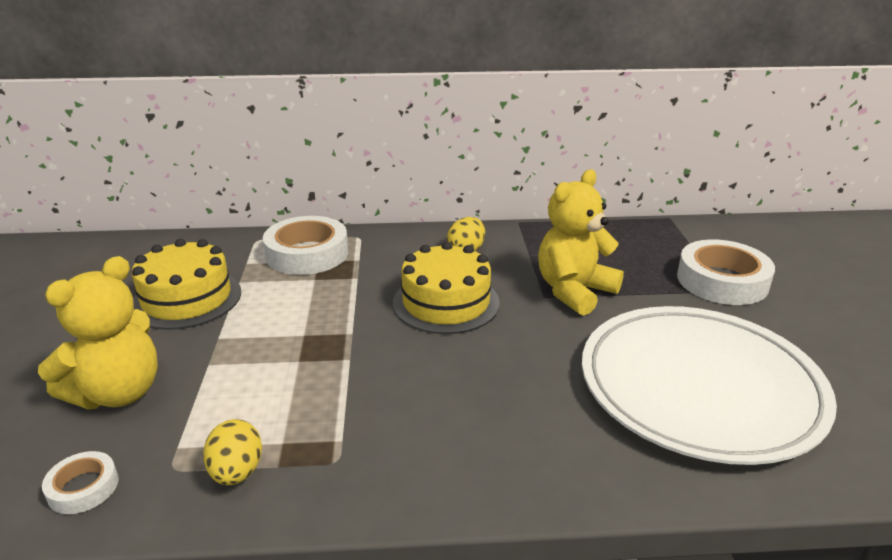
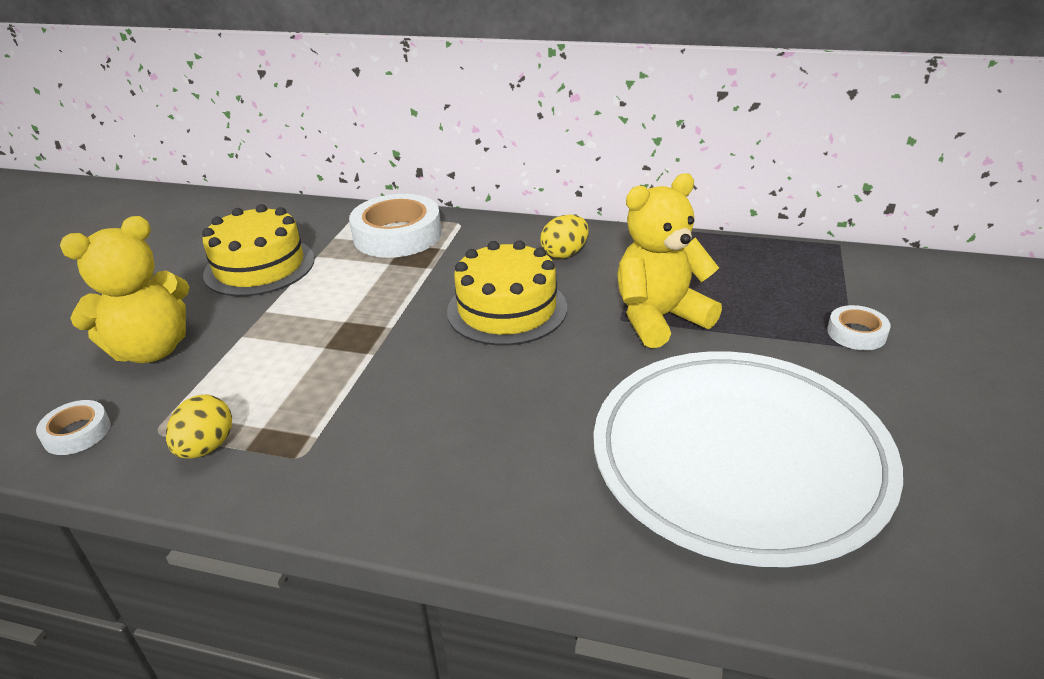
camera: 20 degrees right, 5 degrees up
(722, 281) = (856, 333): white tape -> white tape, size x0.50

